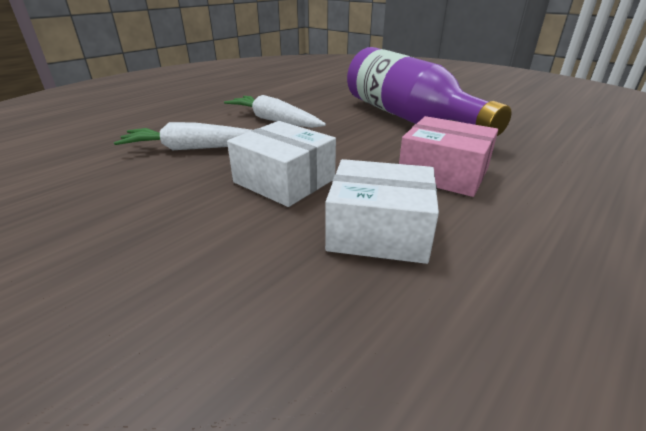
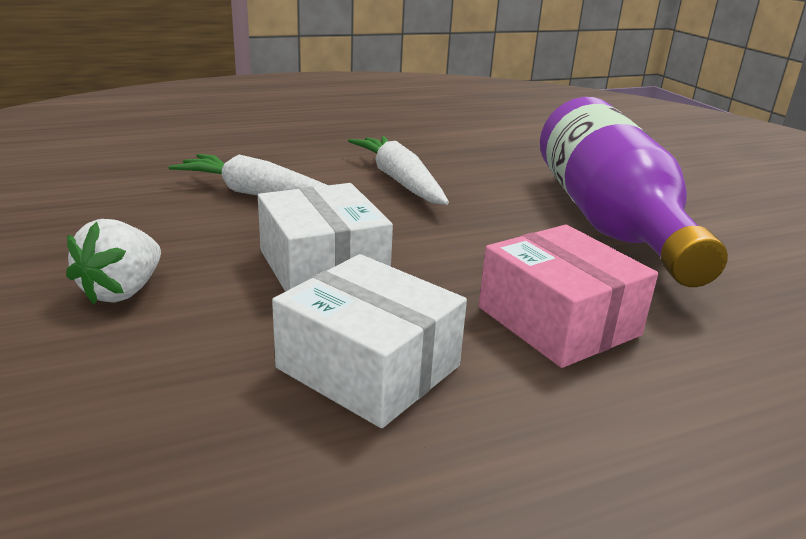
camera: 25 degrees right, 5 degrees down
(160, 237) = (122, 291): none -> white strawberry

